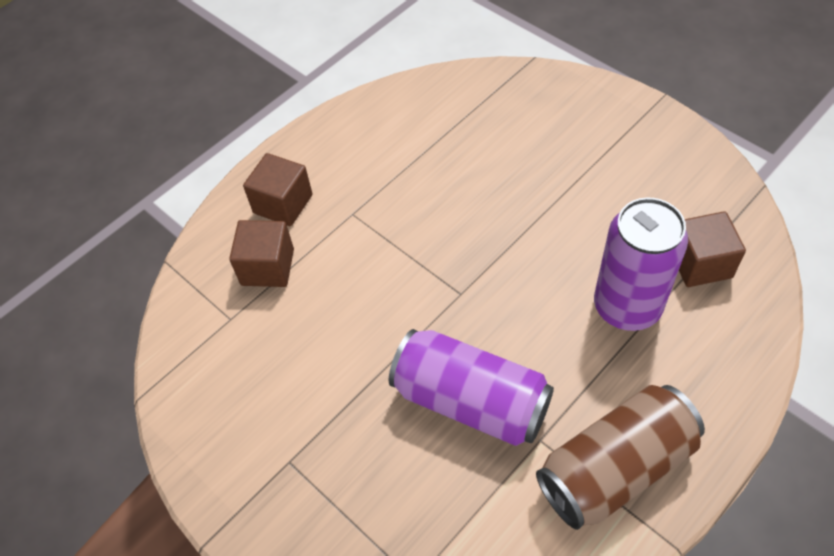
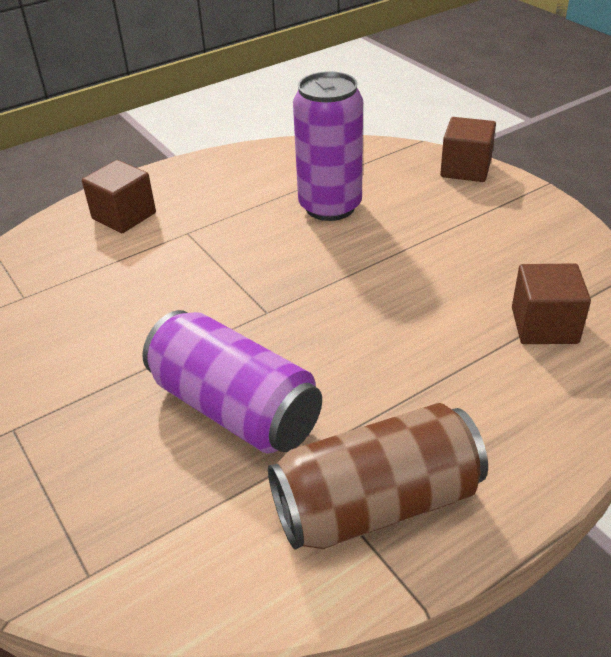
camera: 10 degrees right, 15 degrees down
(267, 267) = (82, 261): brown cube -> brown cube (465, 169)
(627, 306) = (446, 351): purple can -> purple can (330, 206)

